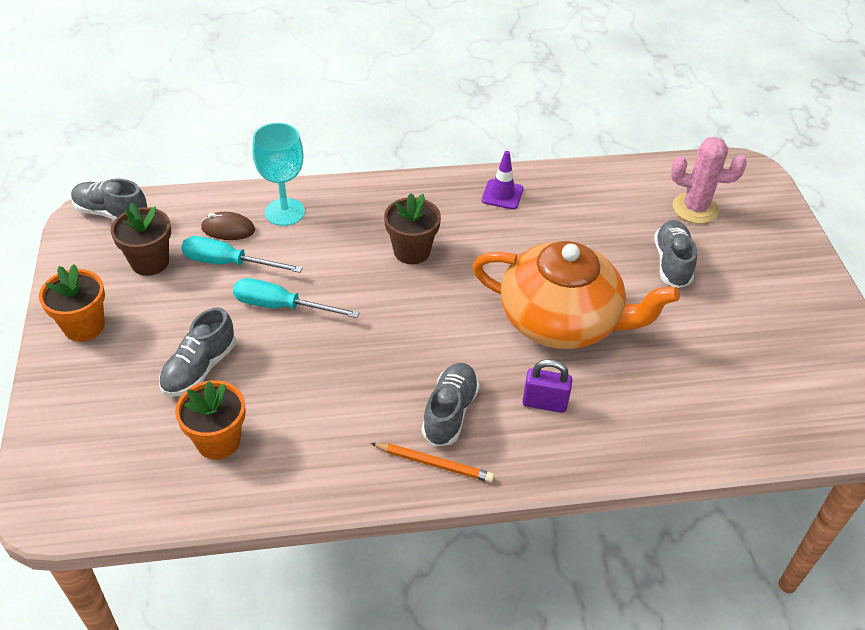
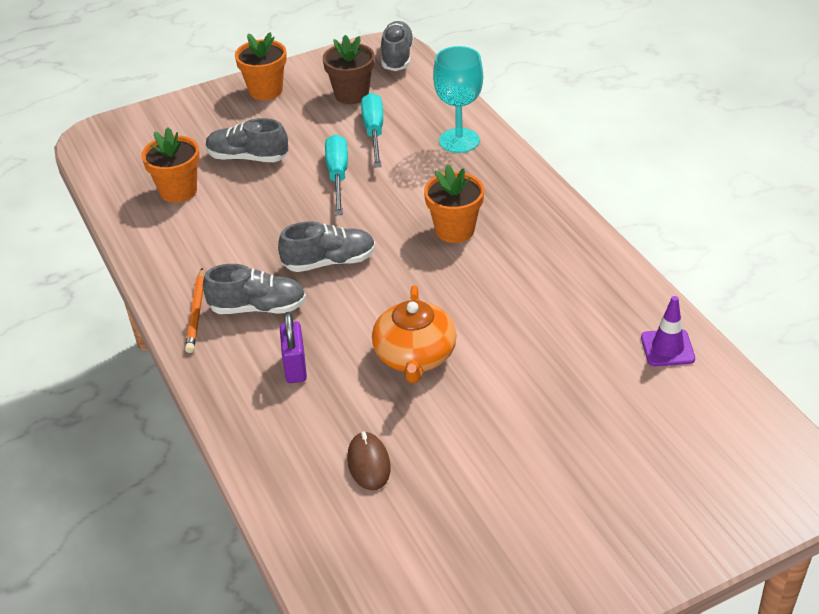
camera: 75 degrees right, 5 degrees down
(228, 229) = (416, 118): brown mouse -> brown mouse (369, 463)
(411, 251) = (454, 230): brown flower pot -> orange flower pot
(502, 194) = (585, 269): purple traffic cone -> purple traffic cone (667, 348)
(561, 320) = (415, 356): orange teapot -> orange teapot, size x0.62
(672, 263) = (560, 430): grey shoe -> grey shoe (329, 262)
(695, 208) = (678, 436): pink cactus -> none

